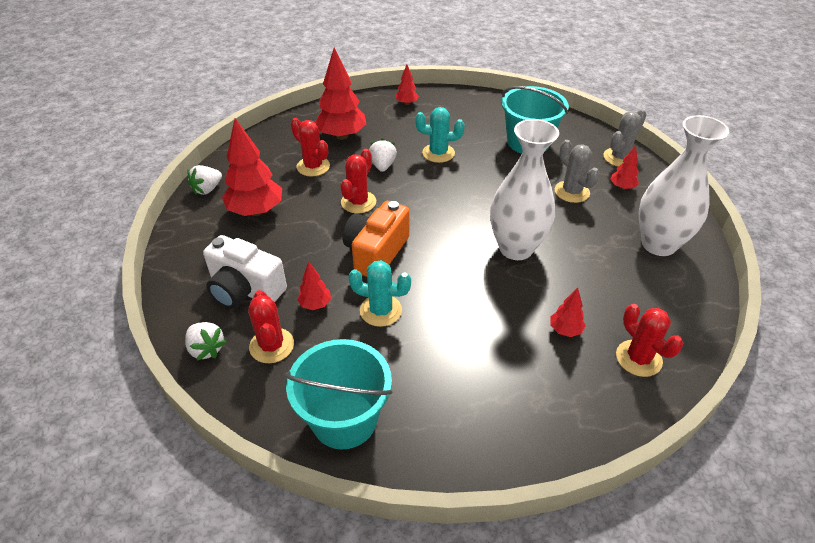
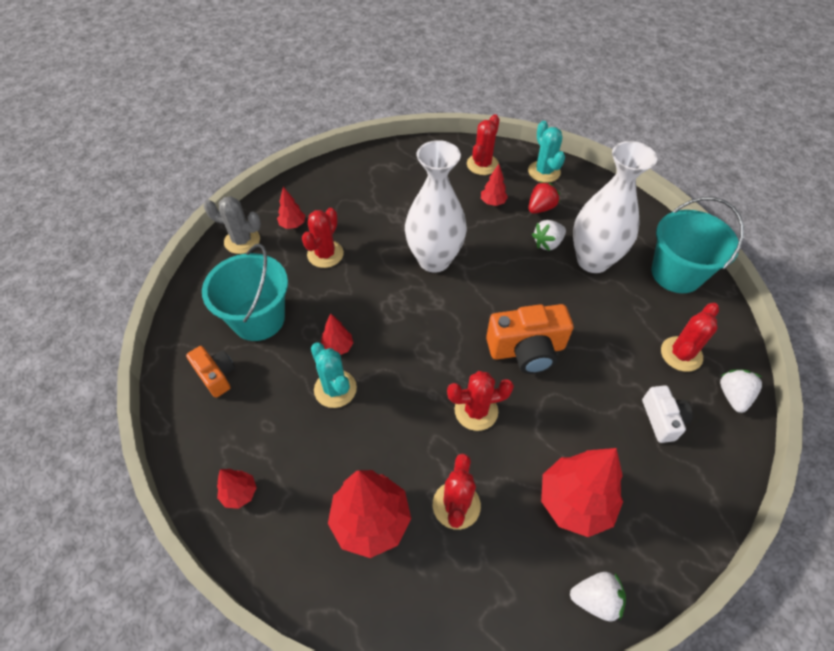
camera: 125 degrees left, 10 degrees up
(245, 289) = (662, 419): white camera -> white camera, size x0.60
(315, 304) = (620, 354): red tree -> red tree (338, 347)
(380, 310) = (580, 308): turquoise cactus -> turquoise cactus (544, 172)
(383, 166) = (398, 429): white strawberry -> white strawberry (547, 243)
(494, 115) = (216, 375): none -> orange camera
(528, 366) = (540, 208): none -> red strawberry
(571, 192) = (325, 254): grey cactus -> red cactus
(658, 244) = (357, 184): white vase -> white vase (593, 260)

